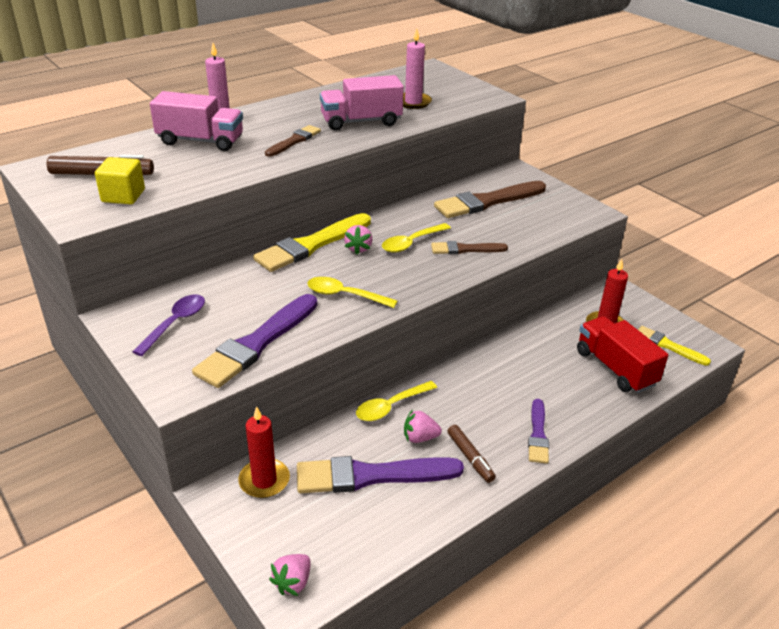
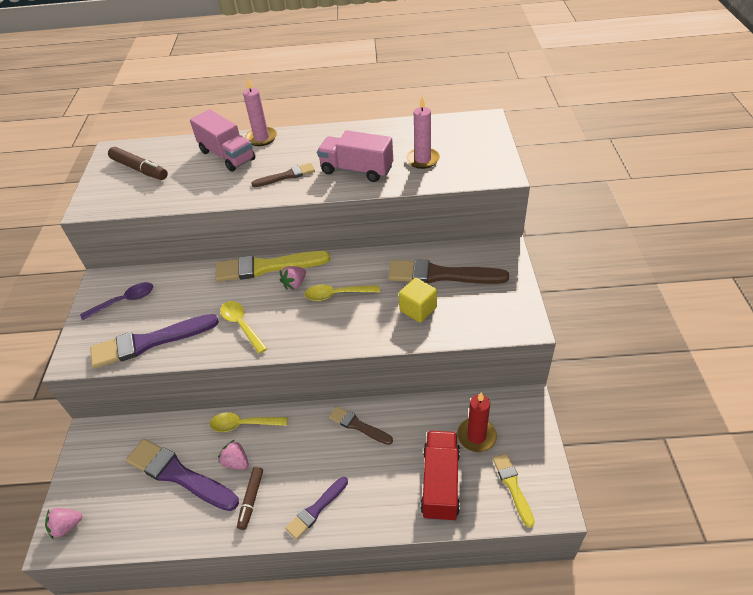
camera: 40 degrees right, 10 degrees up
(123, 196) = (131, 194): yellow cube -> yellow cube (418, 309)
(264, 480) = (120, 440): red candle -> none
(465, 249) = (370, 319): brown brush -> brown brush (358, 425)

